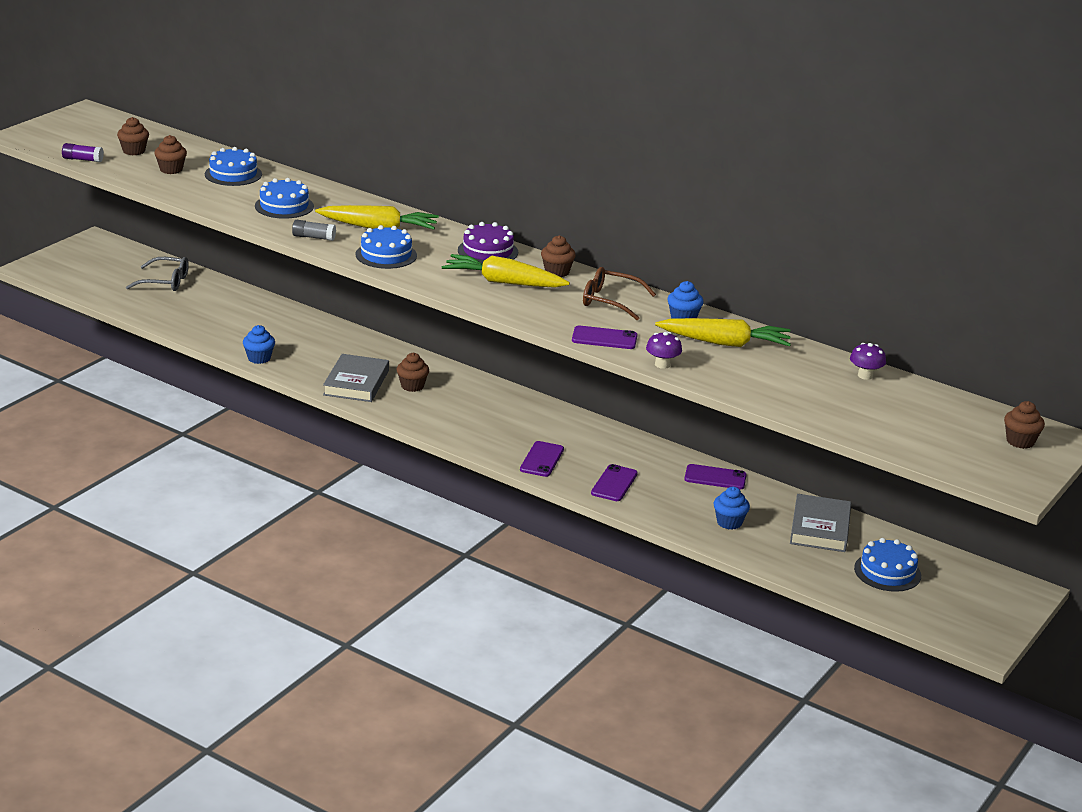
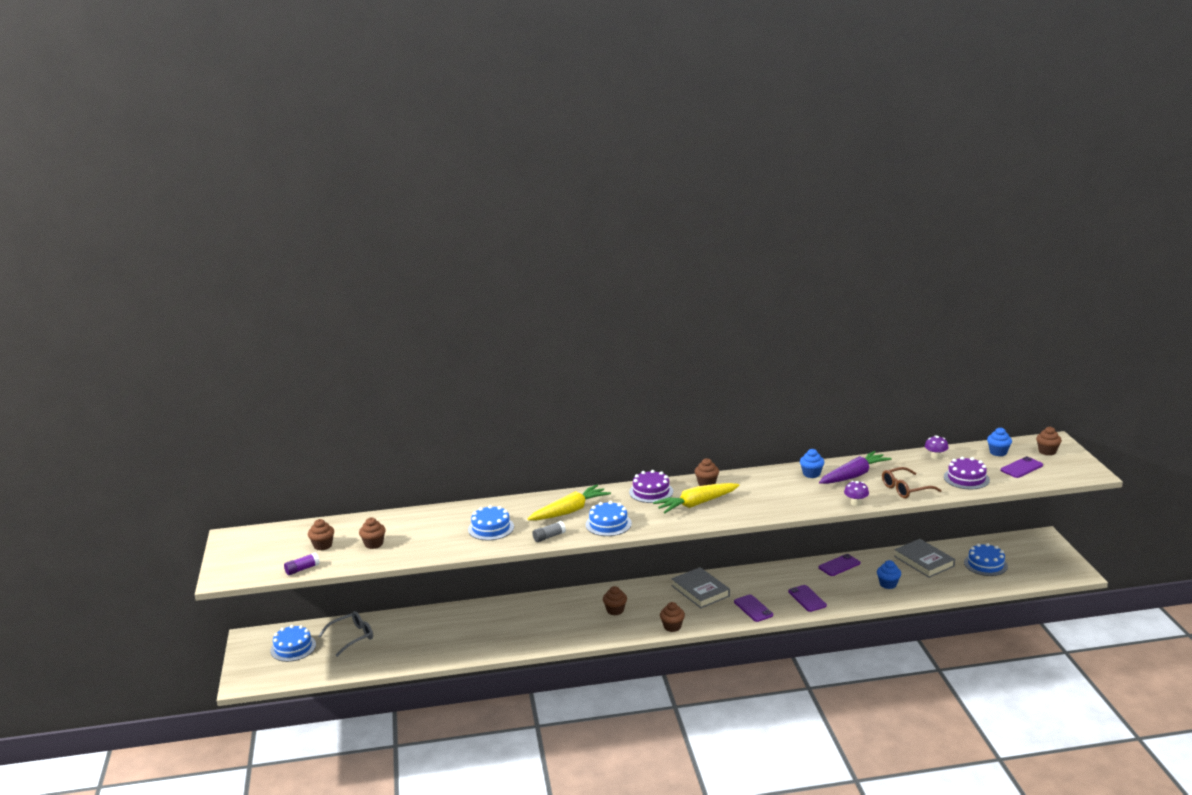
camera: 40 degrees left, 5 degrees down
(233, 174) = (417, 526): blue cake -> blue cake (293, 648)
(259, 358) = (503, 648): blue cupcake -> blue cupcake (998, 452)
(356, 383) = (583, 627): grey book -> grey book (700, 591)
(434, 428) = (672, 627): none -> brown cupcake
(604, 338) = (804, 505): purple phone -> purple phone (1021, 468)
(610, 301) = (763, 484): brown glasses -> brown glasses (905, 489)
(724, 343) = (854, 475): yellow carrot -> purple carrot
(845, 411) = (966, 478): none -> purple cake

